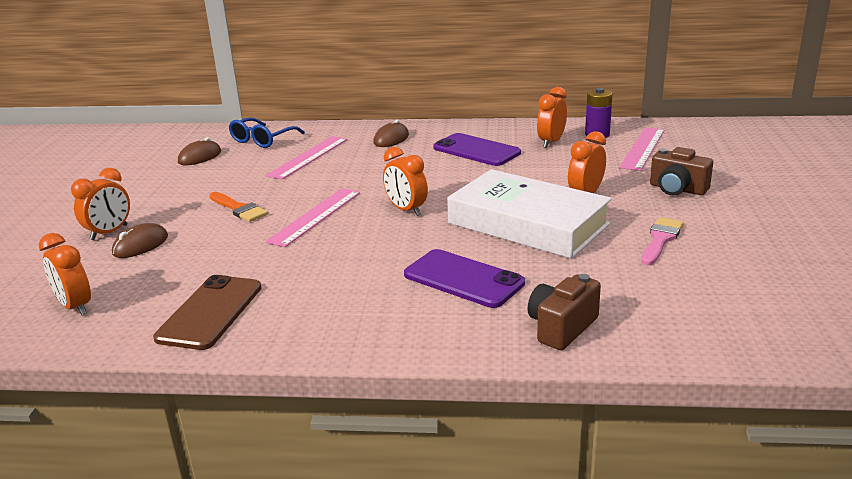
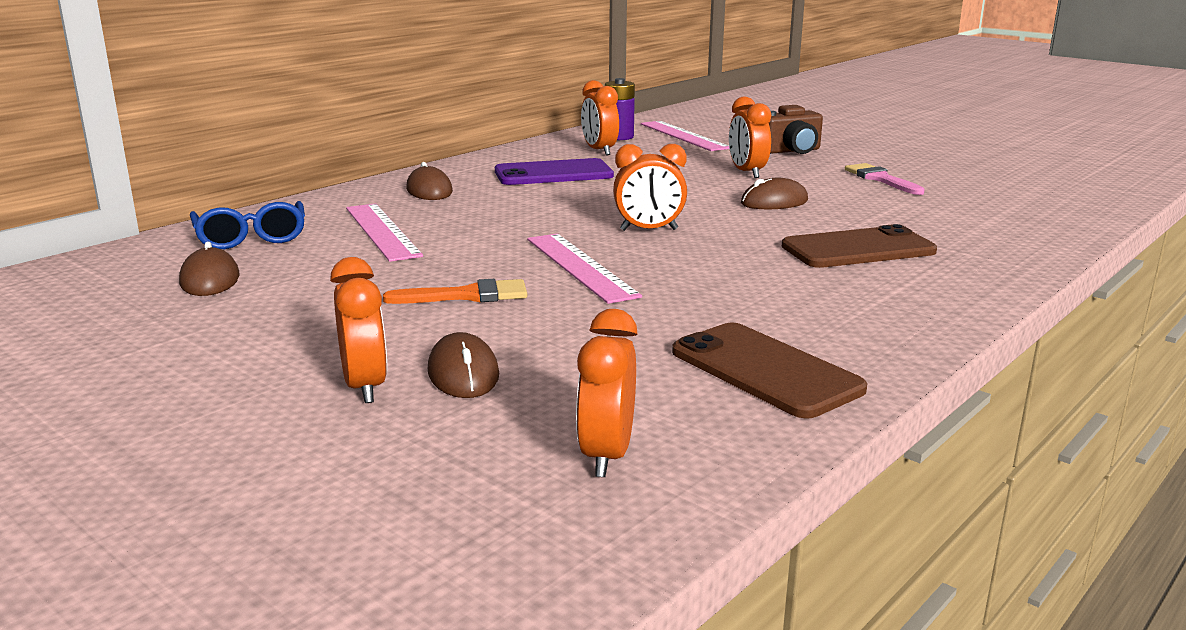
camera: 55 degrees left, 5 degrees down
(75, 306) = (606, 455): orange clock -> orange clock turned 105 degrees clockwise
(463, 279) = (858, 249): purple phone -> brown phone
(528, 224) = (774, 202): white book -> brown mouse
(561, 327) = (1004, 244): brown camera -> none

